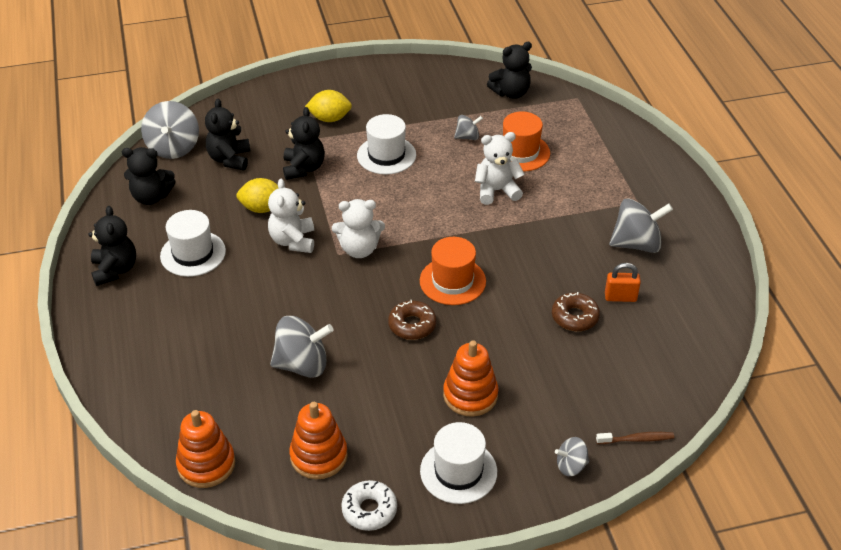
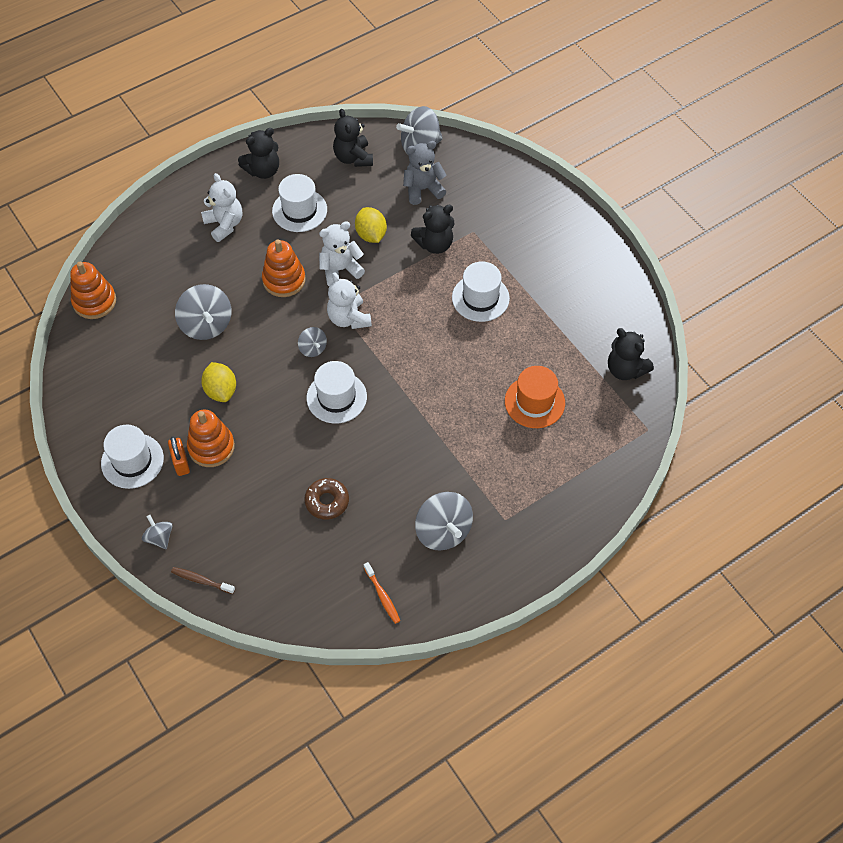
camera: 70 degrees right, 15 degrees up
(230, 159) = (423, 189): black teddy bear -> grey teddy bear
(319, 456) = (121, 366): orange stacking toy -> orange stacking toy (284, 280)
(329, 119) = (512, 239): yellow lemon -> yellow lemon (221, 390)
(369, 510) = (81, 414): white donut -> none
(412, 325) = (274, 384): brown donut -> none
(452, 281) = (336, 397): orange hat -> white hat
(467, 137) = (537, 352): grey spinning top -> grey spinning top (313, 348)
(497, 191) = (469, 398): white teddy bear -> white teddy bear (224, 224)
(620, 297) = (365, 532): orange padlock -> orange padlock (181, 463)
(637, 439) = (201, 580): brown toothbrush -> brown toothbrush turned 135 degrees clockwise
(694, 302) = (382, 596): none -> orange toothbrush

